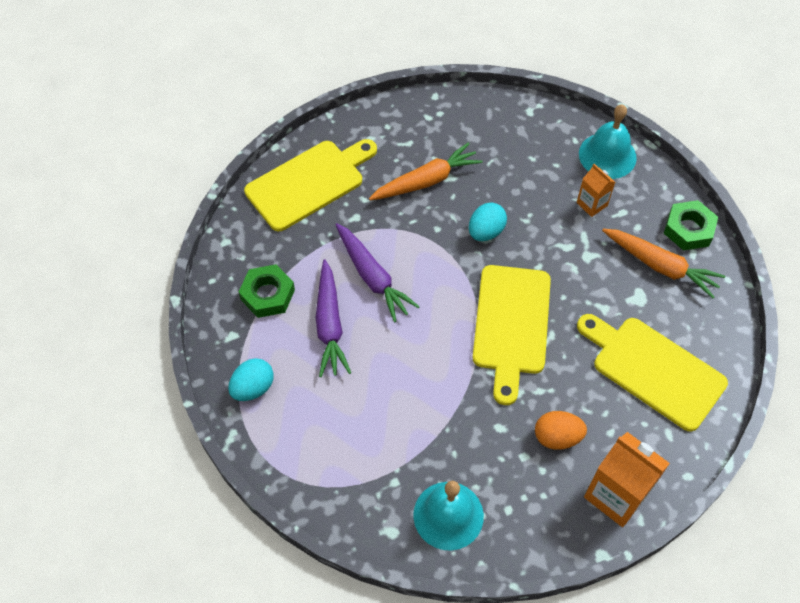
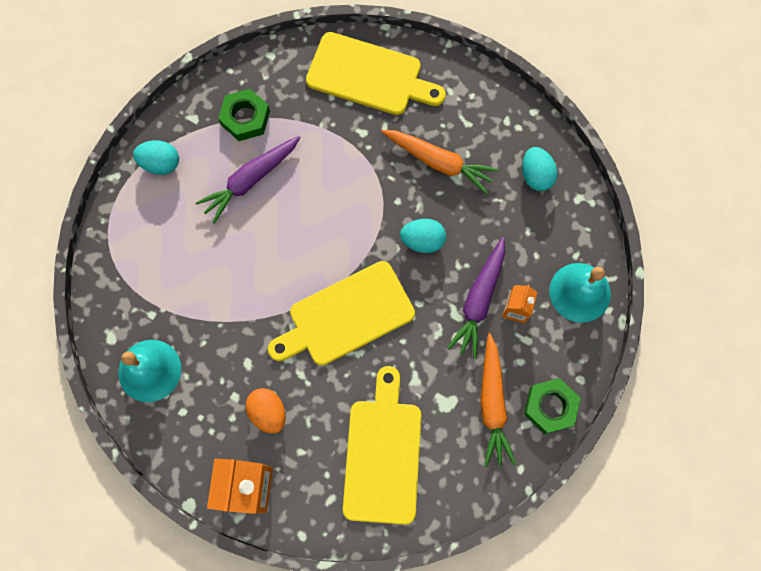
camera: 55 degrees right, 15 degrees up
(372, 277) = (315, 183): purple carrot -> purple carrot (479, 300)
(489, 126) = (536, 175): none -> turquoise egg

